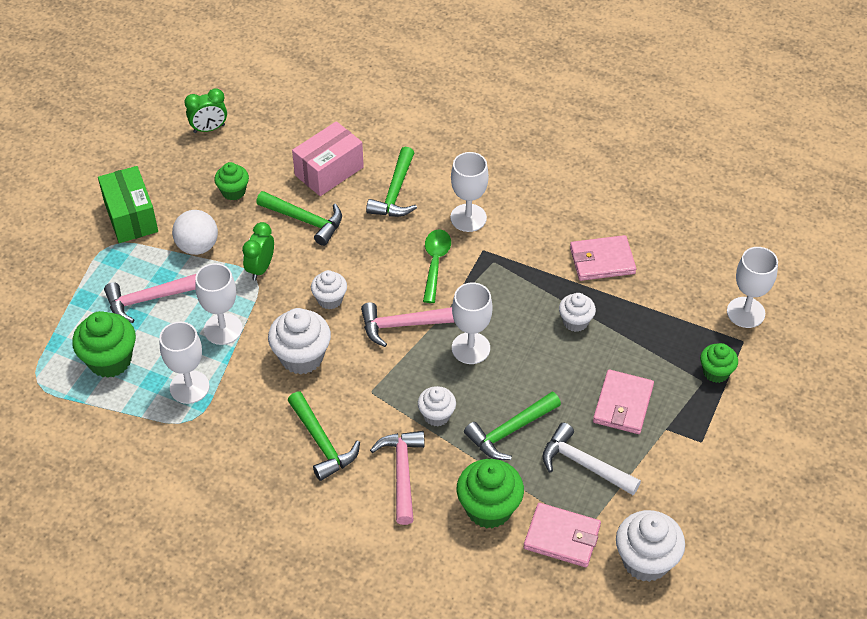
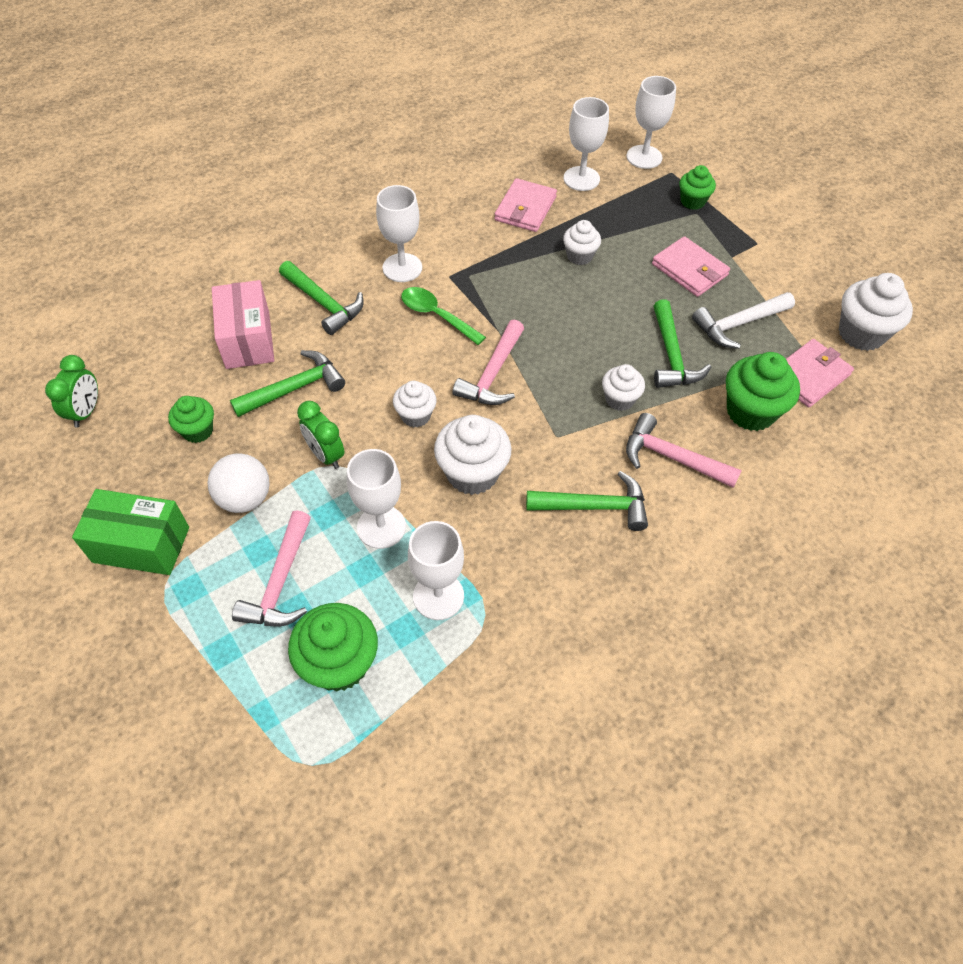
camera: 60 degrees left, 5 degrees up
(470, 348) = (557, 338): white goblet -> white goblet (581, 179)

